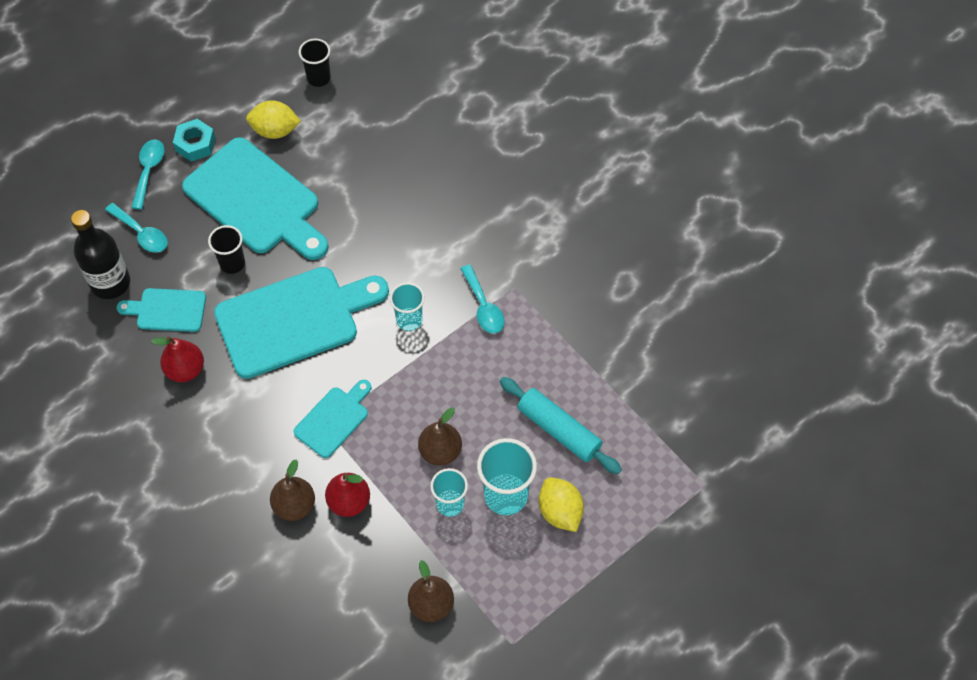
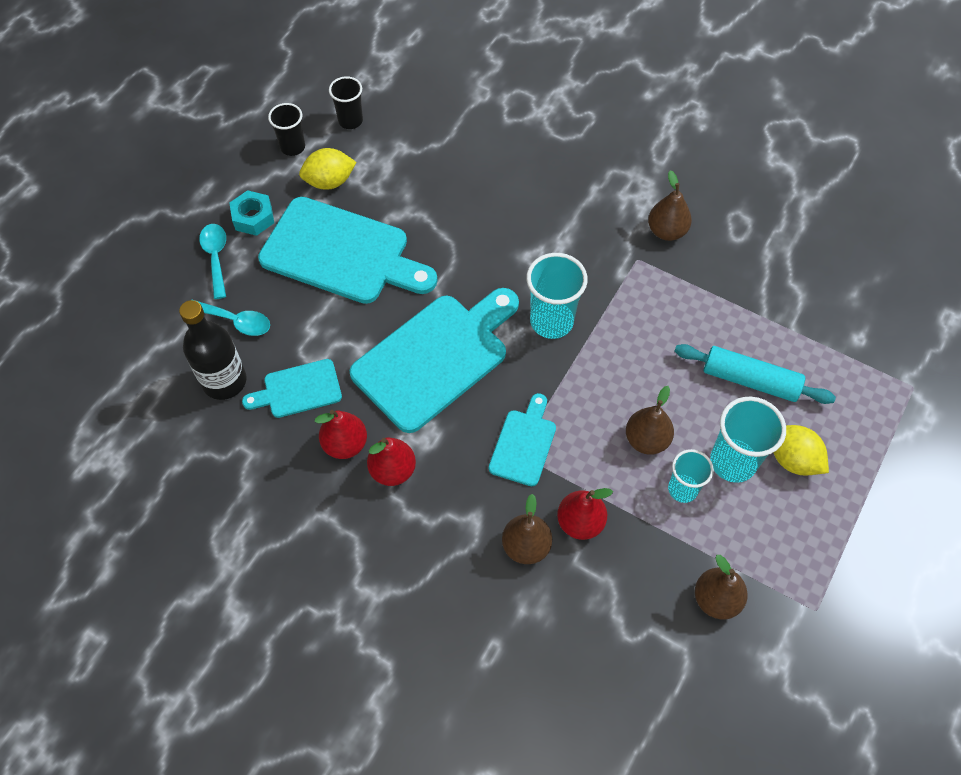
camera: 20 degrees left, 0 degrees up
(214, 405) = (392, 470): none -> red pear
(232, 263) = (345, 322): black cup -> black cup (292, 147)
(409, 320) = (551, 321): turquoise cup -> turquoise cup, size x1.58
(483, 306) = (617, 286): turquoise spoon -> none
(554, 270) = (666, 231): none -> brown pear

